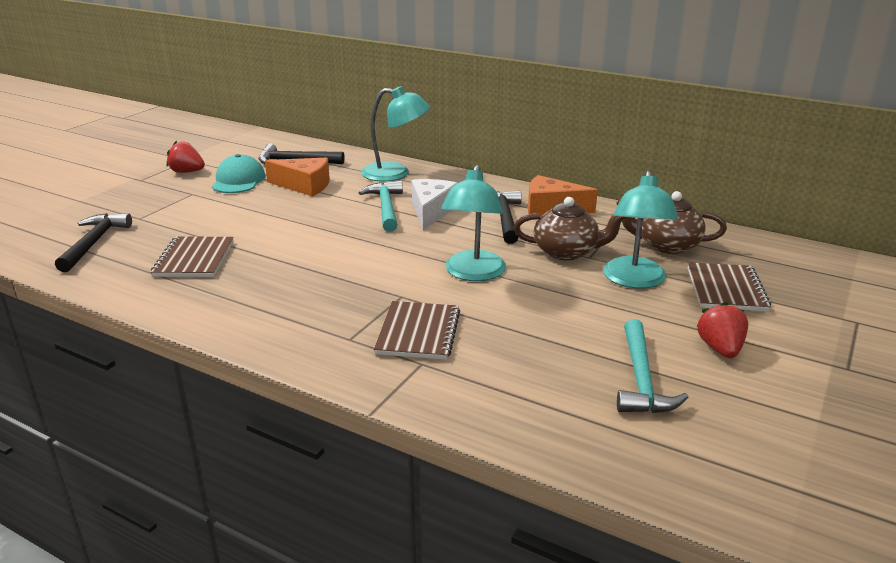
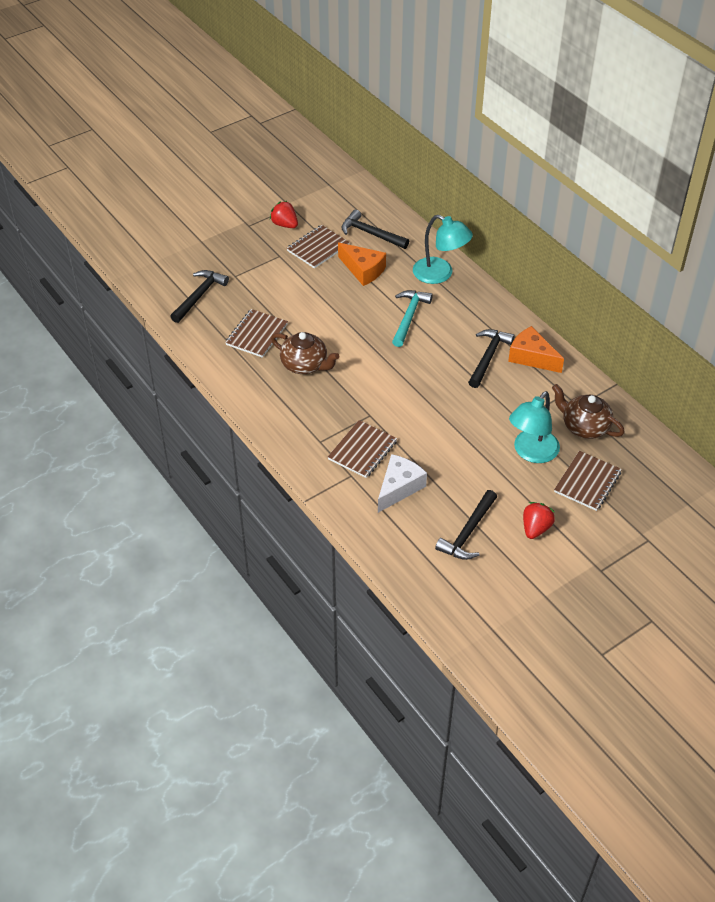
camera: 25 degrees right, 20 degrees up
(238, 180) = (318, 248): turquoise cap -> brown notebook
(431, 211) = (439, 332): white cheese -> white cheese (399, 487)
(473, 273) = (428, 409): turquoise lamp -> none
(566, 252) = (506, 409): brown teapot -> brown teapot (305, 365)
(641, 379) = (468, 532): turquoise hammer -> black hammer

